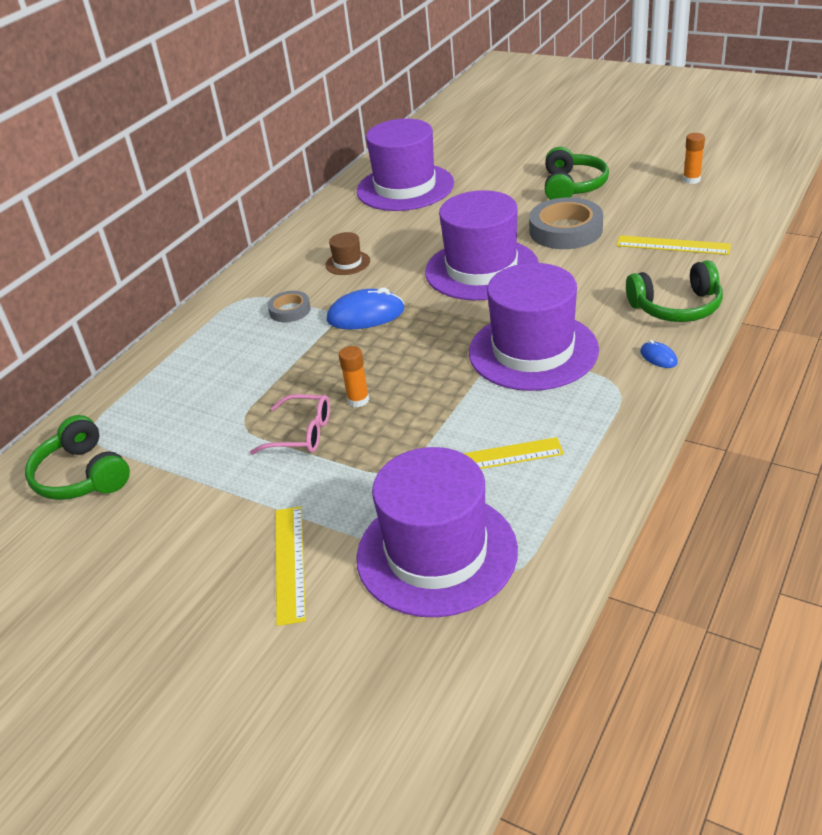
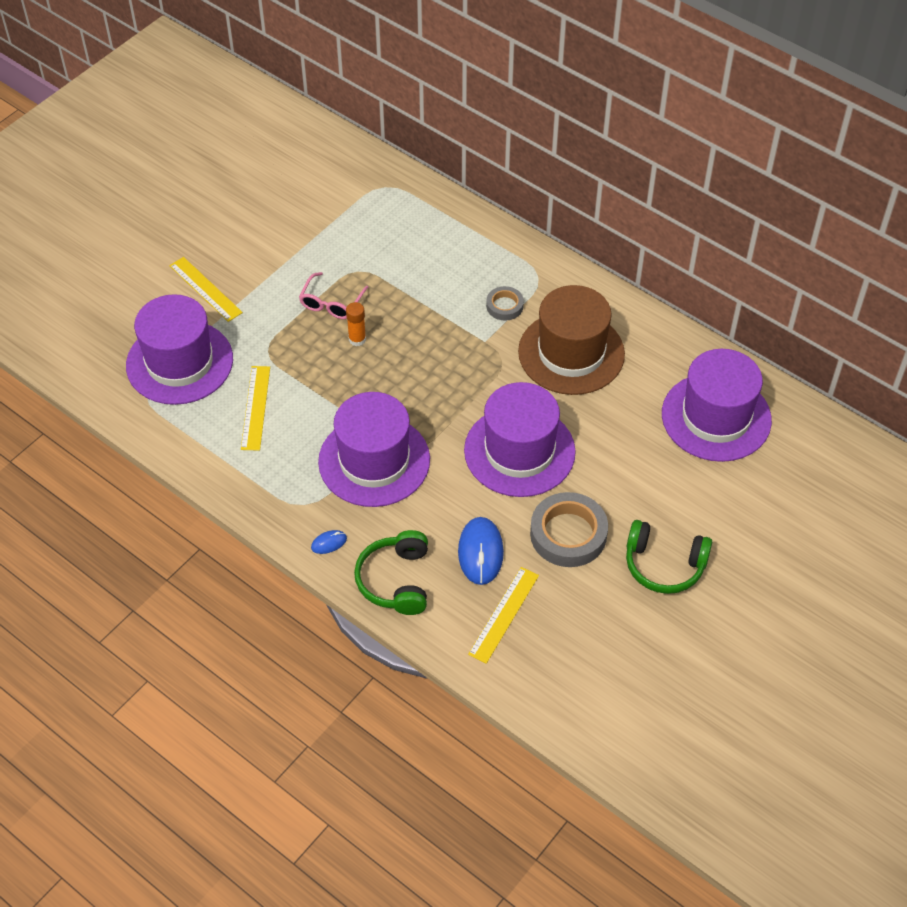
camera: 95 degrees right, 15 degrees up
(82, 475) = (338, 185): green headphones -> none
(289, 563) = (205, 289): yellow ruler -> yellow ruler turned 45 degrees clockwise
(347, 263) = (571, 353): brown hat -> brown hat, size x2.43
(366, 315) = (475, 356): blue mouse -> blue mouse (480, 552)
(691, 180) = (640, 681): orange glue stick -> none

